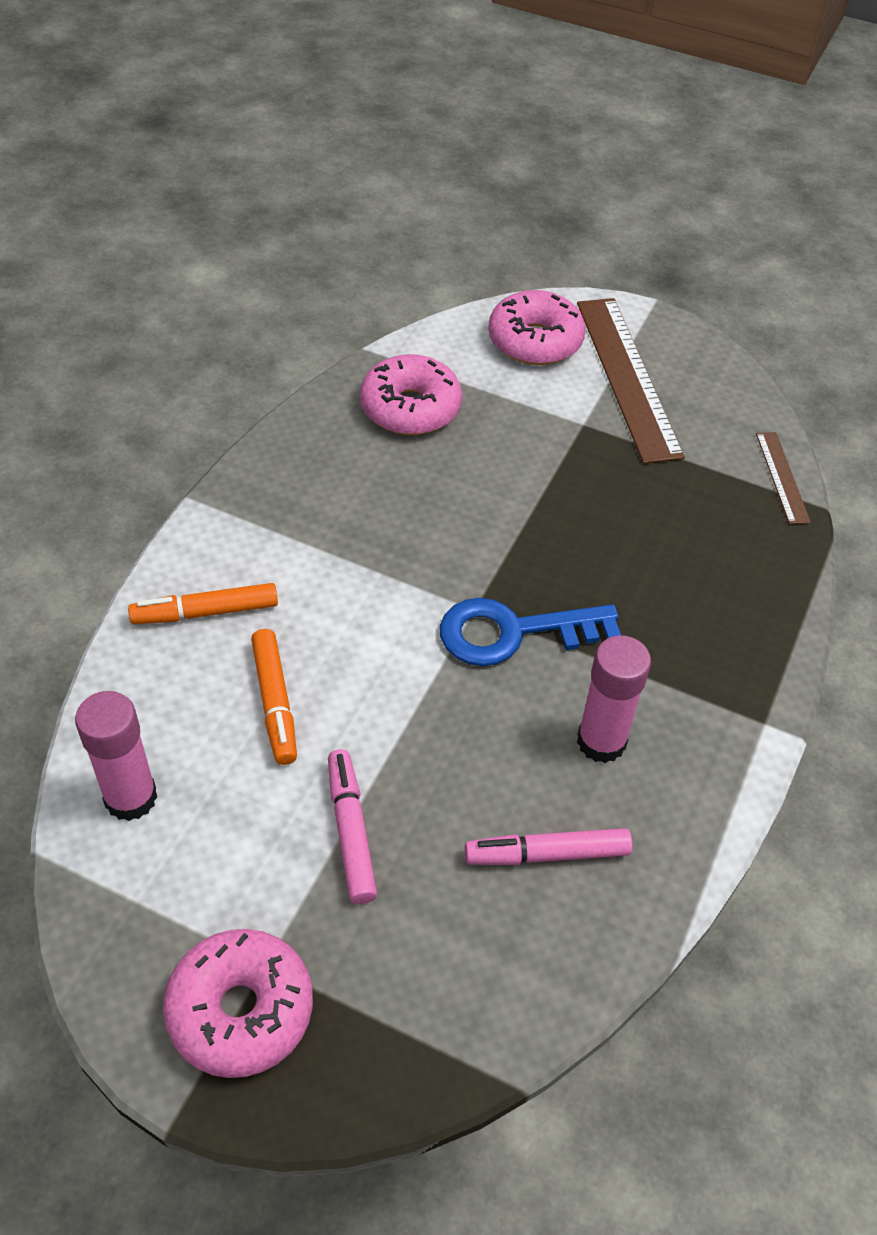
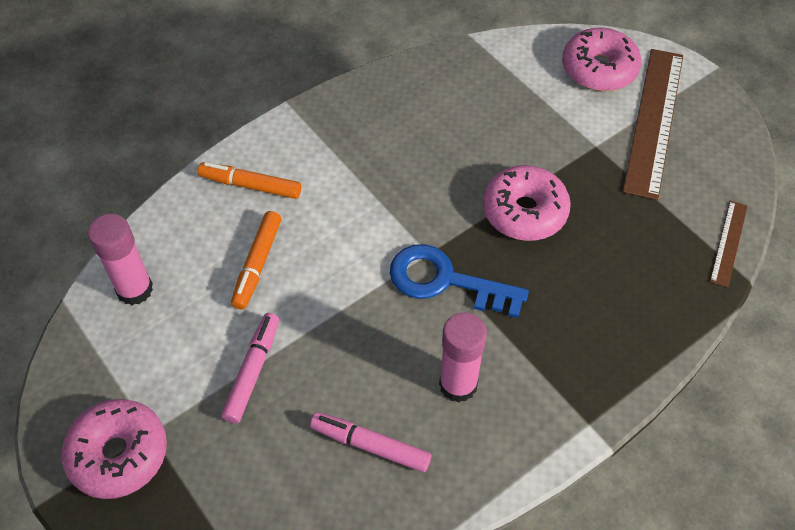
camera: 30 degrees right, 5 degrees up
(410, 408) = (474, 90): pink donut -> pink donut (524, 212)

